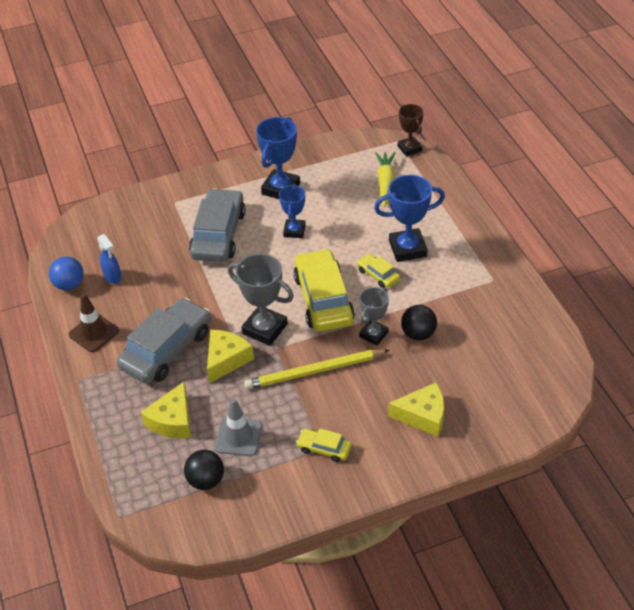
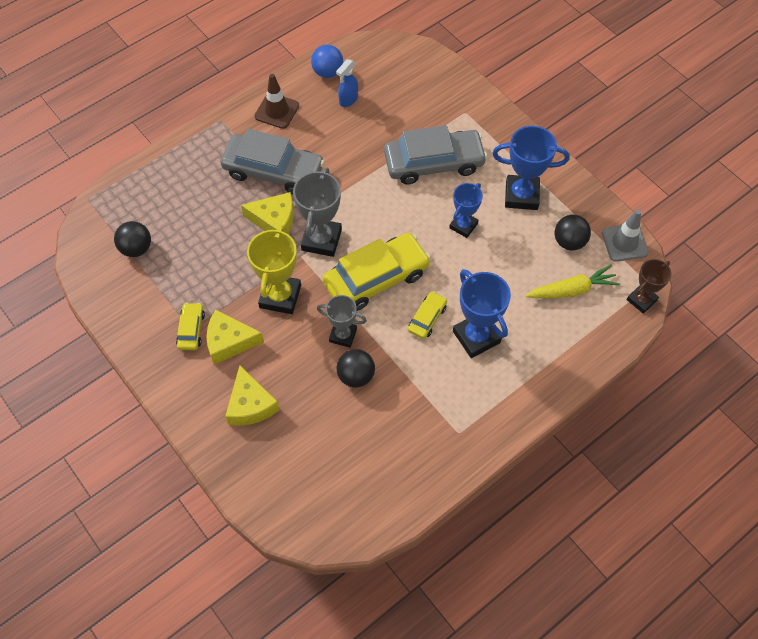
camera: 70 degrees right, 15 degrees up
(173, 420) = (194, 203): yellow cheese -> yellow cheese (229, 342)
(238, 437) = (188, 258): grey traffic cone -> grey traffic cone (624, 243)
(294, 231) = (463, 226): blue trophy -> blue trophy turned 45 degrees counterclockwise
(314, 371) = (280, 296): yellow pencil -> yellow trophy
(339, 173) = (569, 242): none -> black ball

